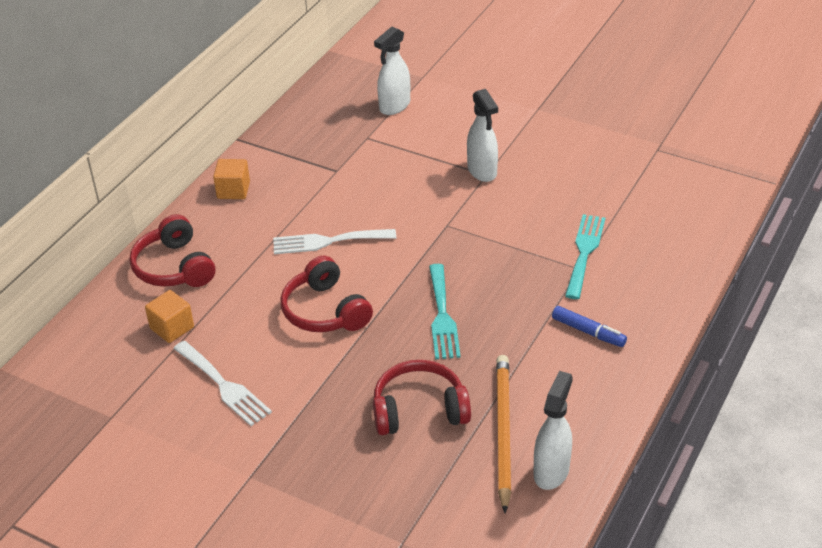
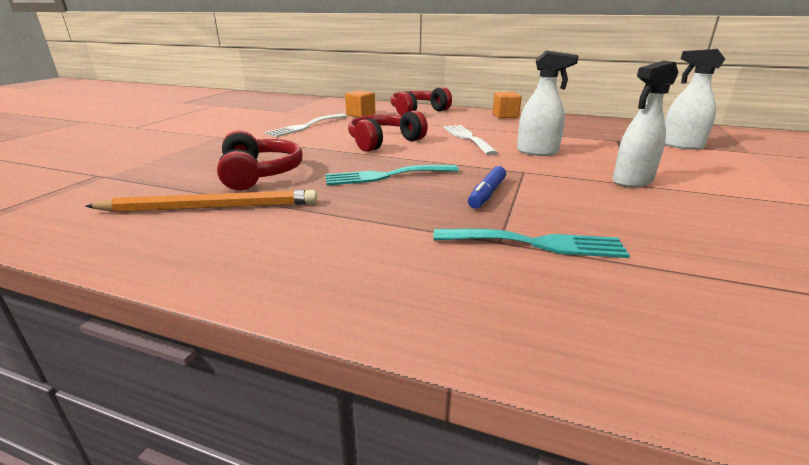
camera: 80 degrees right, 15 degrees down
(551, 471) = (131, 234): white spray bottle -> white spray bottle (537, 152)
(588, 332) = (370, 250): blue marker -> blue marker (486, 194)

